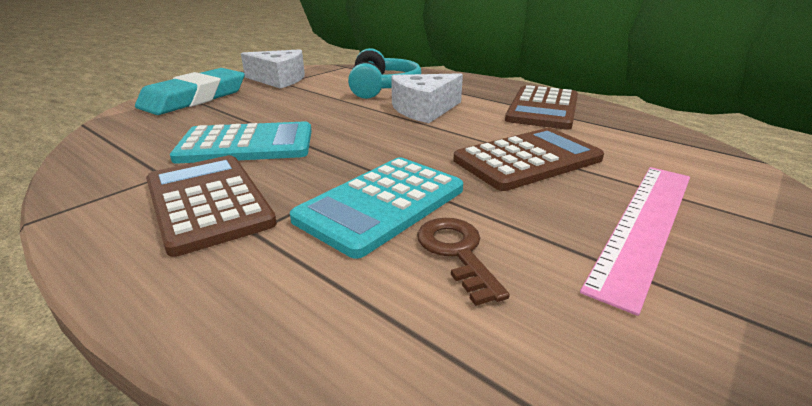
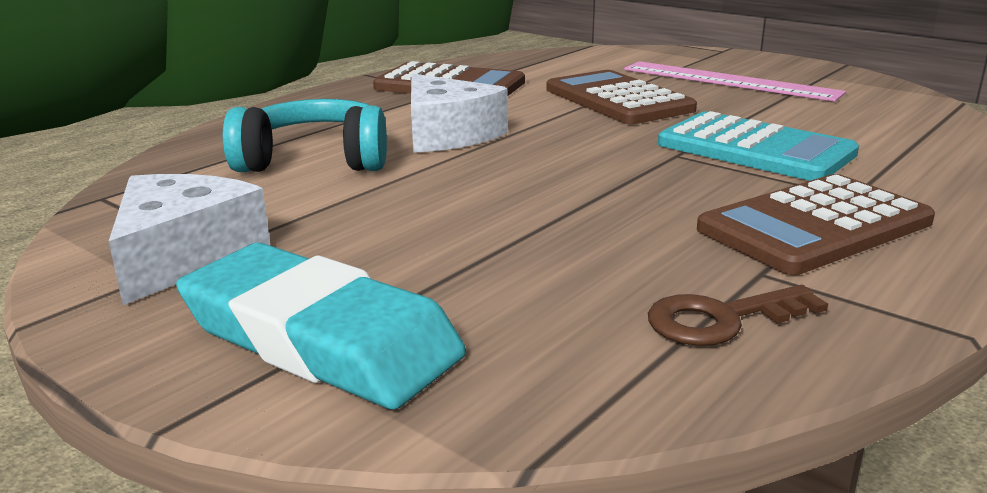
camera: 90 degrees left, 5 degrees down
(246, 145) = (620, 231): turquoise calculator -> none
(457, 252) = (815, 126): brown key -> brown key (721, 319)

